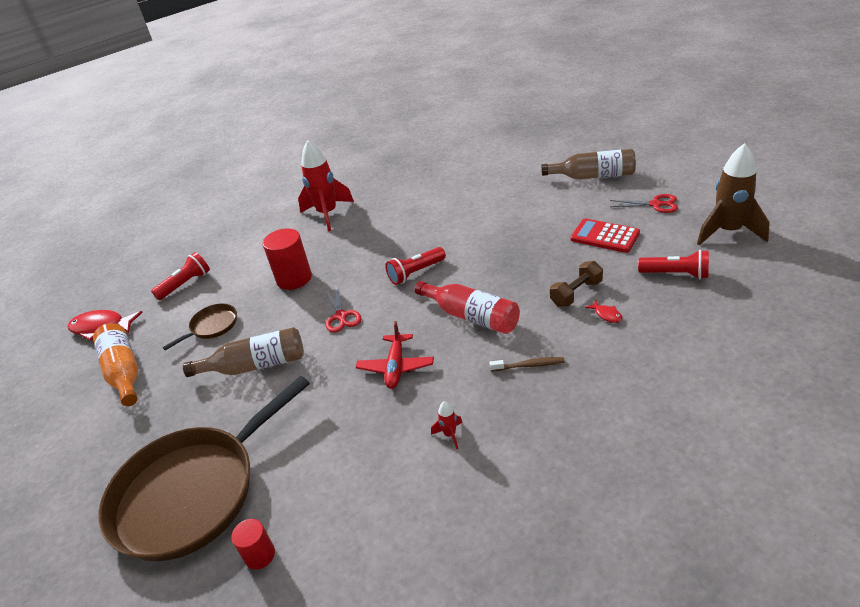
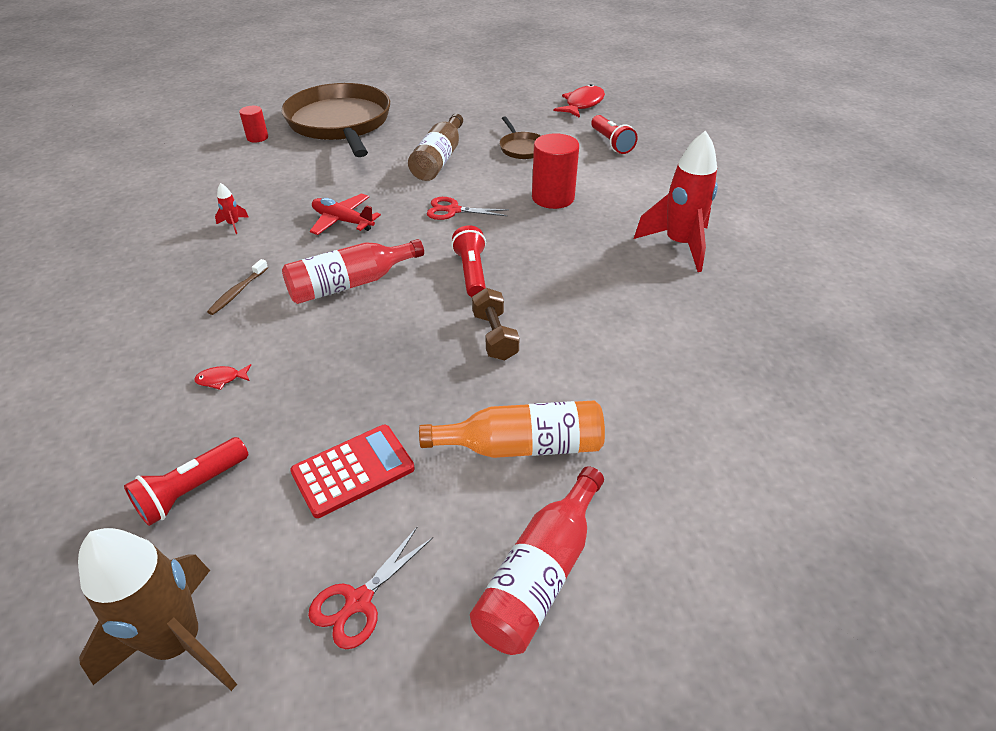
camera: 110 degrees right, 5 degrees up
(124, 372) = (505, 110): orange bottle -> orange bottle (522, 446)
(576, 293) = (283, 375): brown dumbbell -> brown dumbbell (494, 336)
(593, 176) = (540, 574): brown bottle -> red bottle

